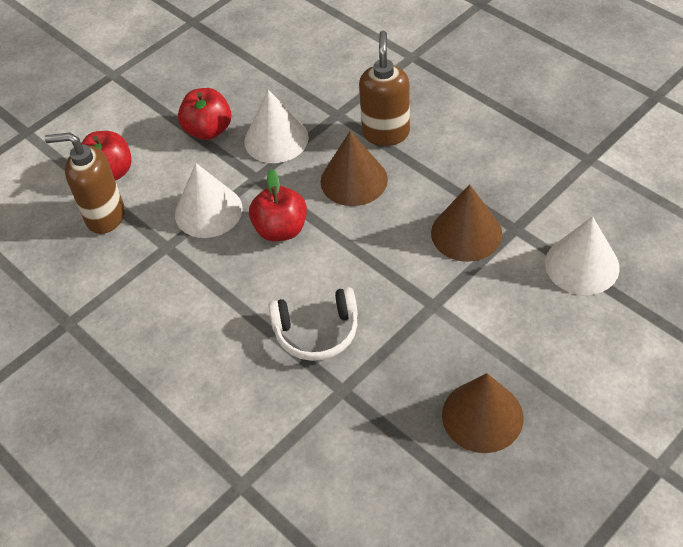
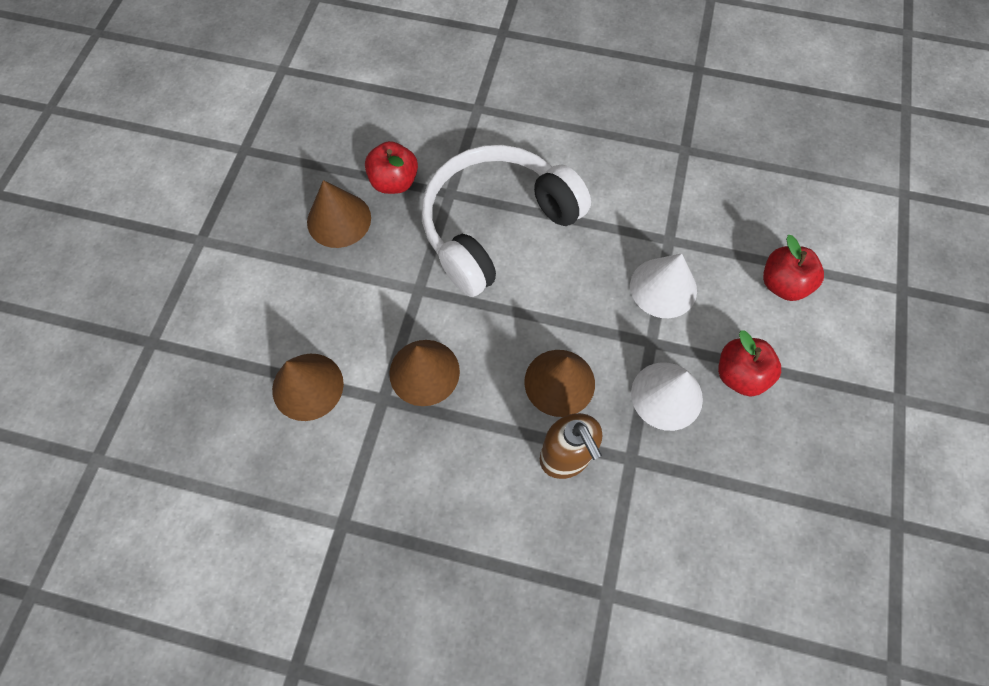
camera: 145 degrees right, 15 degrees up
(105, 216) = (744, 242): brown soap dispenser -> none
(281, 229) = (588, 299): red apple -> red apple (394, 182)
(316, 332) = (496, 226): white headphones -> white headphones, size x2.05
(582, 265) = (308, 386): white cone -> brown cone

